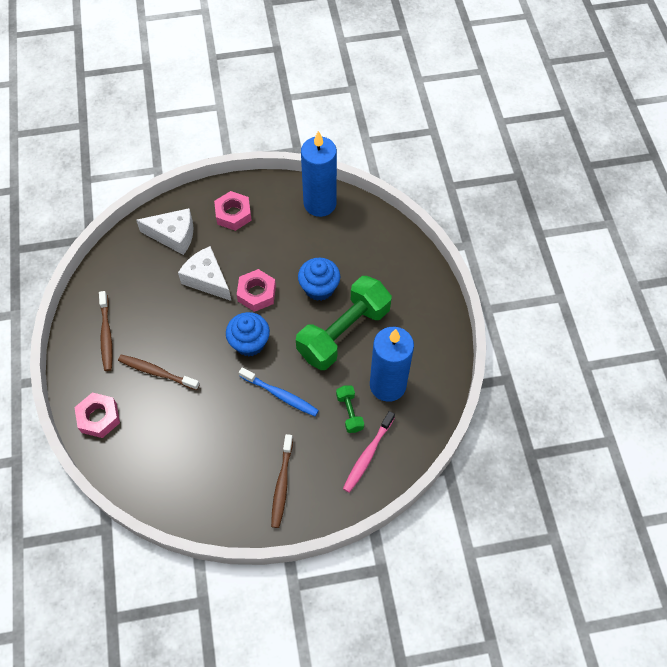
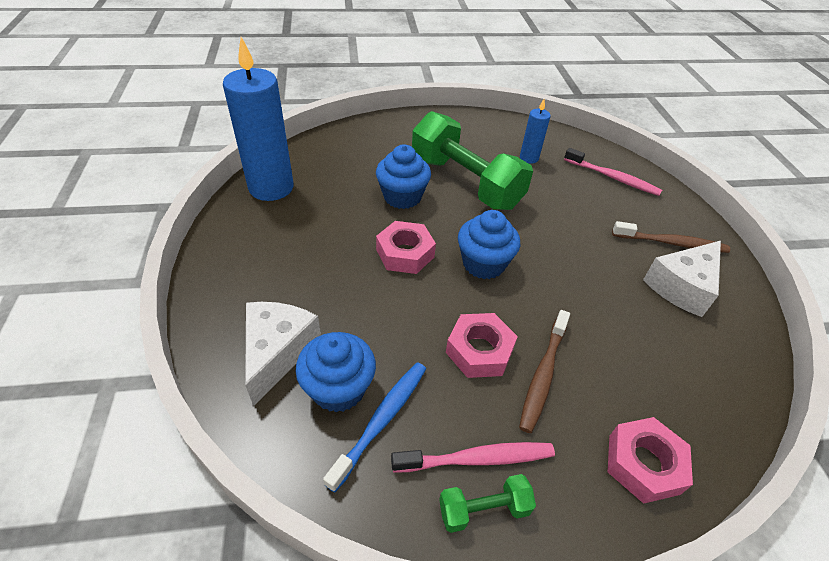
camera: 90 degrees left, 15 degrees down
(106, 335) = (477, 458): brown toothbrush -> pink toothbrush
(149, 268) = (338, 388): none -> blue cupcake
(207, 279) = (374, 308): white cheese -> white cheese (682, 287)
(233, 214) = (258, 273): pink nut -> pink nut (479, 351)
(280, 395) = (556, 238): blue toothbrush -> blue toothbrush (381, 420)
(349, 412) = (567, 186): green dumbbell -> green dumbbell (483, 509)
(387, 385) = (529, 158): blue candle -> blue candle, size x0.48

